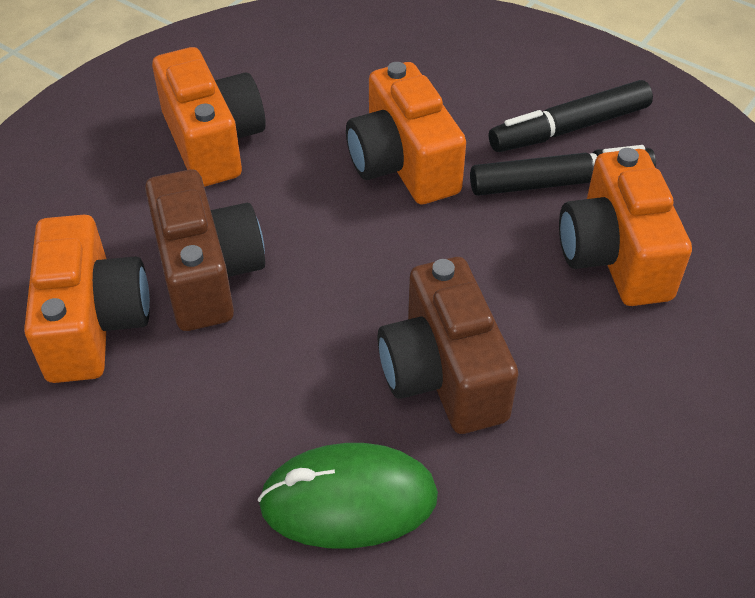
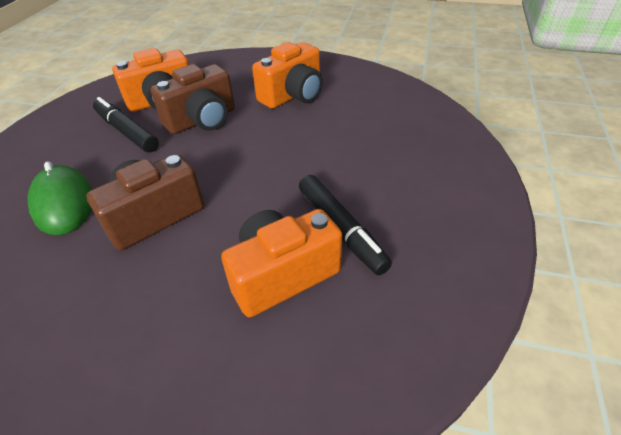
camera: 70 degrees right, 5 degrees down
(403, 164) = (315, 158): orange camera -> none
(570, 128) = (401, 222): black marker -> black marker (127, 132)

